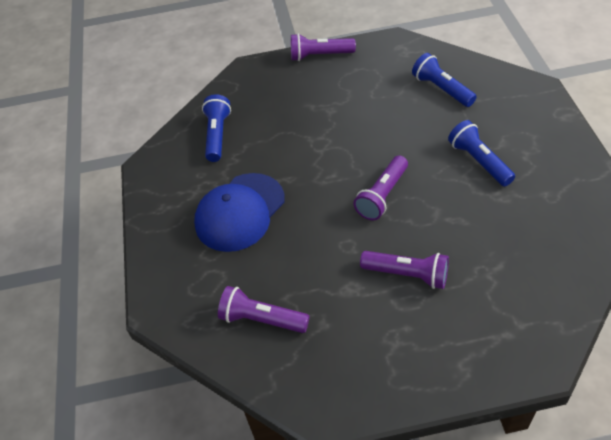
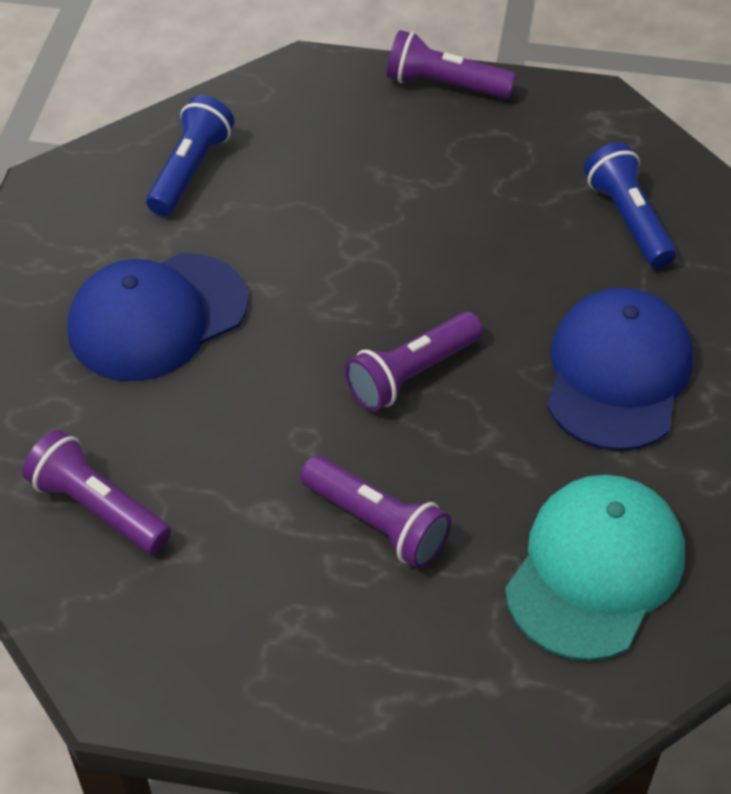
camera: 15 degrees right, 0 degrees up
(479, 161) = (617, 374): blue flashlight -> blue cap
(524, 258) = (595, 570): none -> turquoise cap

